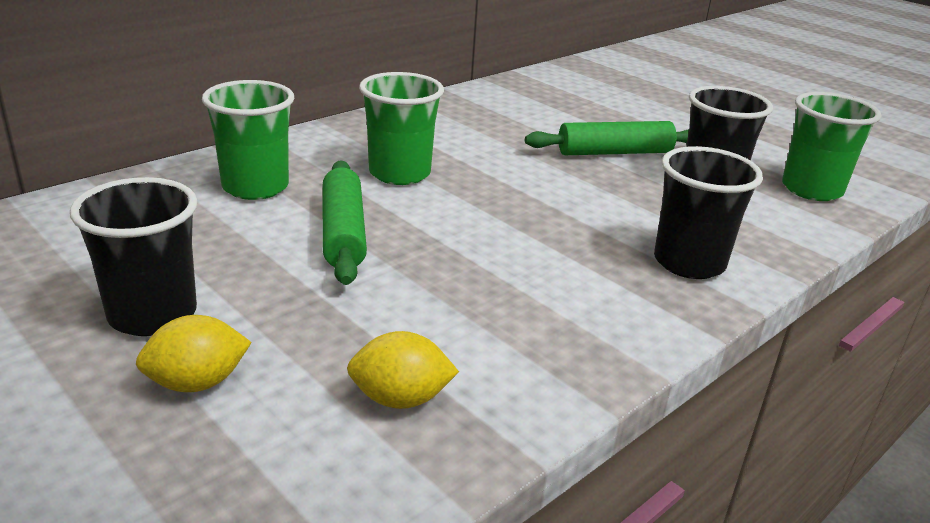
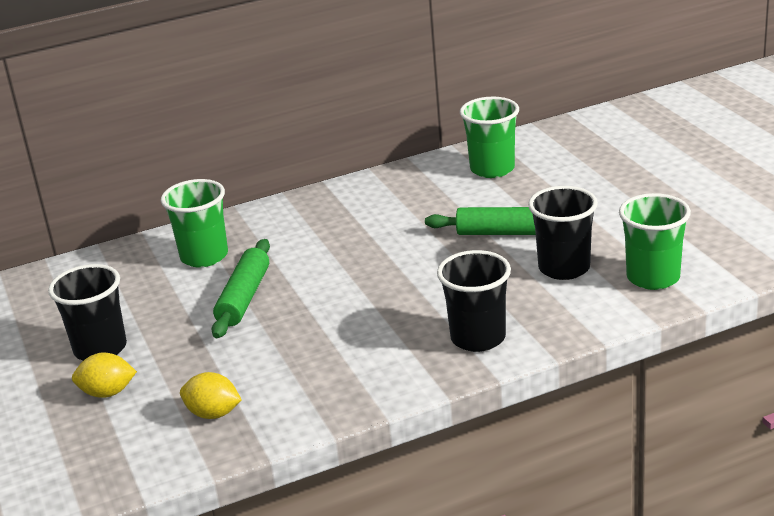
camera: 25 degrees right, 0 degrees up
(399, 173) = (314, 248): green cup -> green cup (492, 169)

